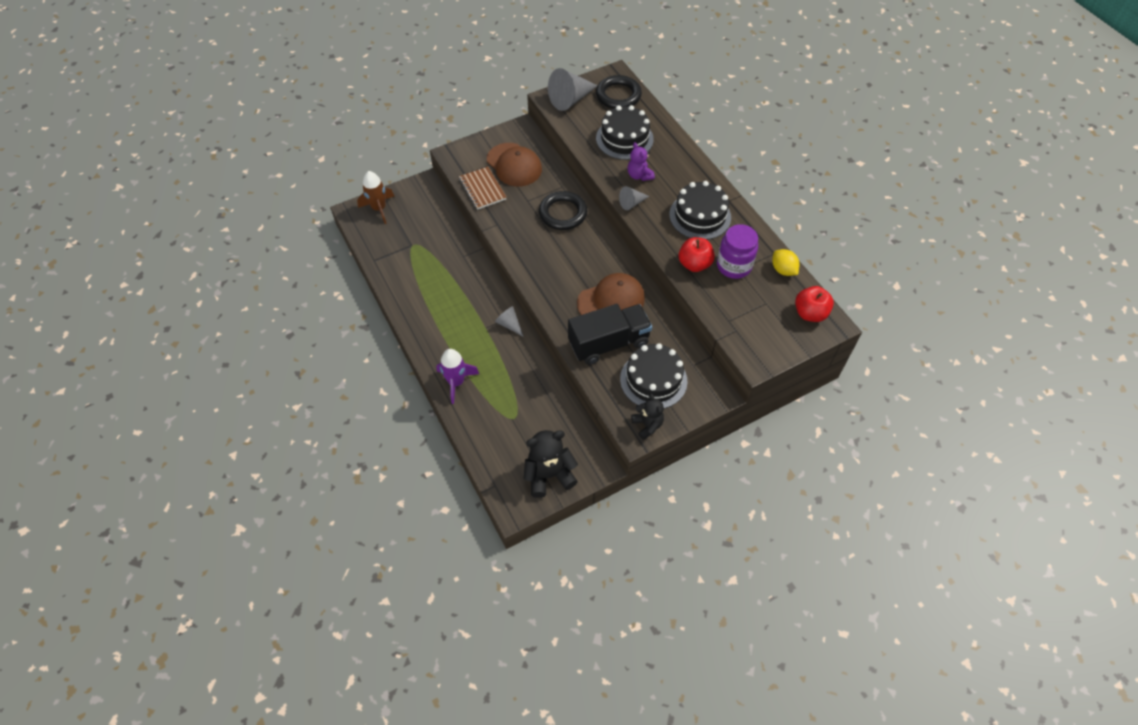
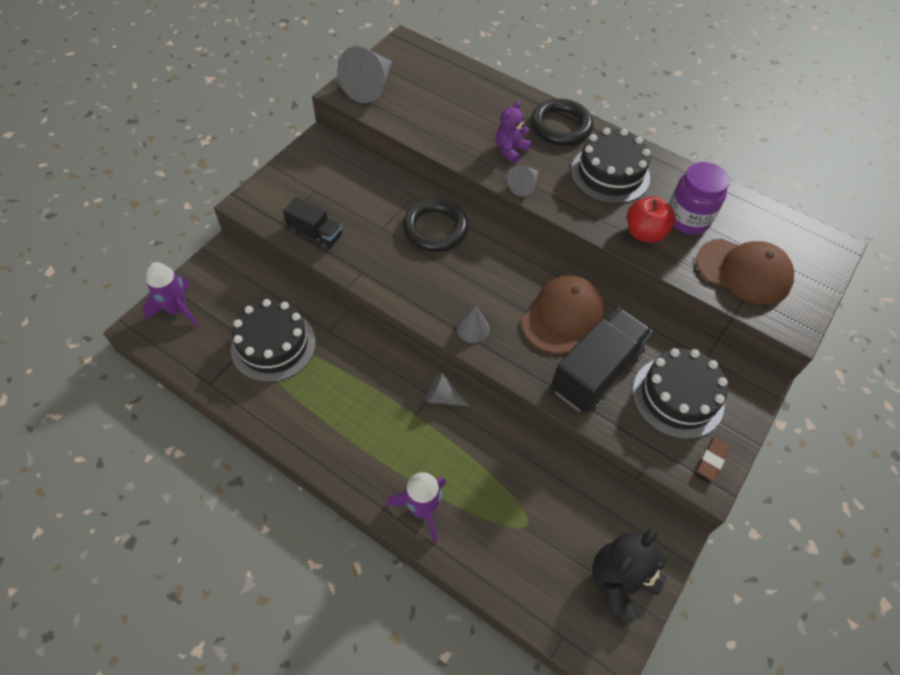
camera: 30 degrees left, 0 degrees up
(379, 209) = (177, 309): brown rocket -> purple rocket
(482, 189) = (315, 234): brown notebook -> black truck
(514, 165) = (337, 190): brown cap -> brown cap (744, 271)
(546, 285) = (473, 328): none -> grey cone
(618, 95) = (424, 66): black ring -> black ring (561, 126)
(624, 138) = (464, 113): black cake -> black cake (273, 345)
(639, 175) = (510, 150): purple teddy bear -> purple teddy bear turned 90 degrees clockwise
(647, 425) = (711, 460): black teddy bear -> brown eraser
(783, 270) = (740, 204): yellow lemon -> none
(810, 313) = (804, 243): red apple -> none

